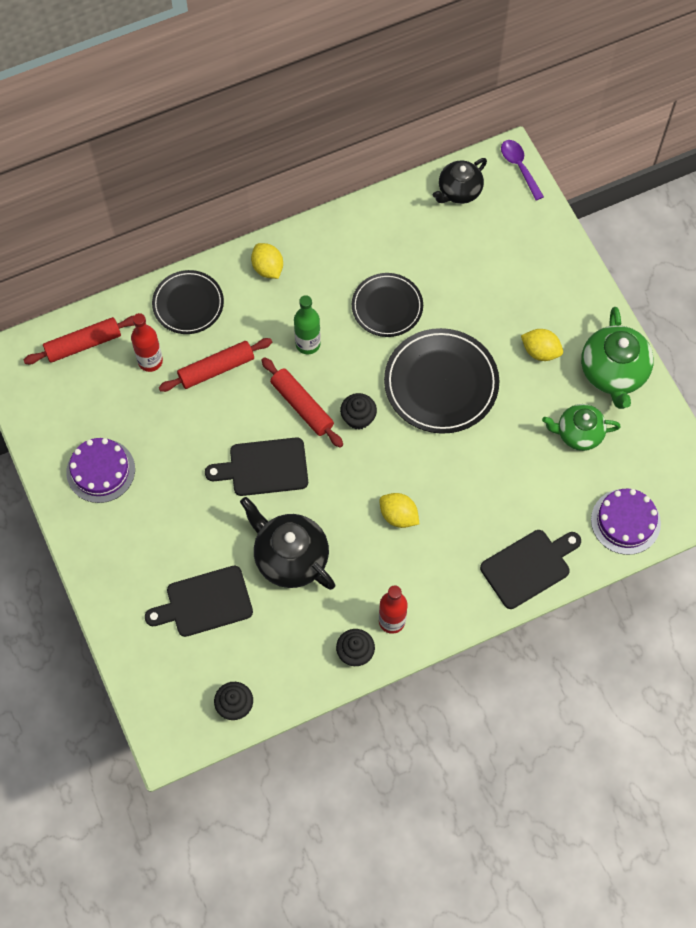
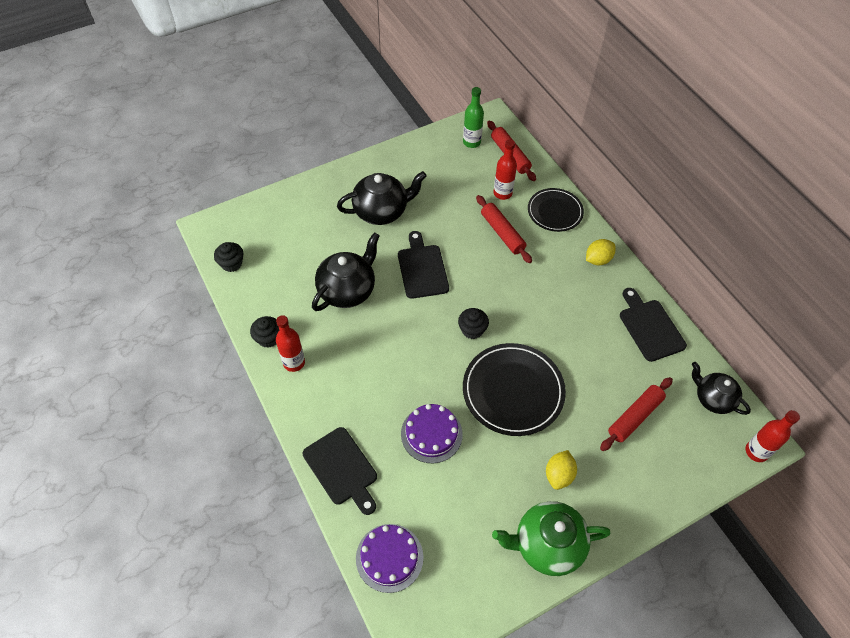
camera: 85 degrees right, 10 degrees down
(100, 470) = (412, 173): purple cake -> purple cake (431, 434)
(164, 512) = (381, 211): none -> black teapot
(205, 602) = (311, 240): black cutting board -> black cutting board (650, 327)
(302, 406) = (478, 290): red rolling pin -> red rolling pin (634, 417)
(308, 344) = (534, 291): green bottle -> green bottle (471, 142)
(387, 307) = (580, 346): black plate -> none
(398, 516) = (386, 363): yellow lemon -> none
(519, 167) = (756, 452): purple spoon -> red bottle
(578, 434) = (477, 511): green teapot -> none

